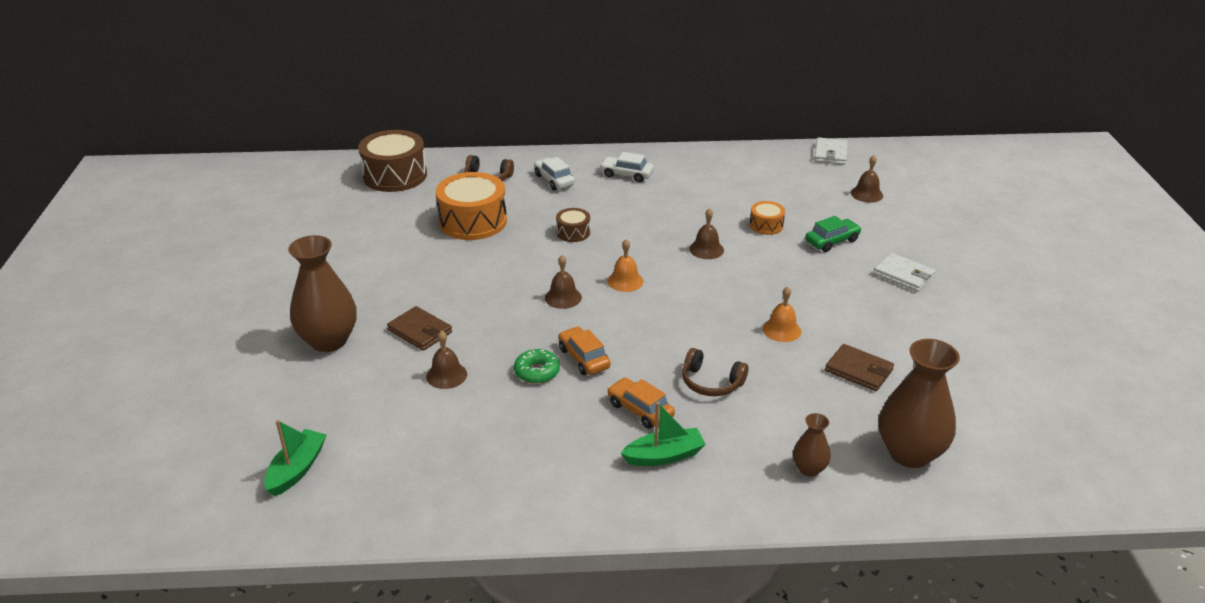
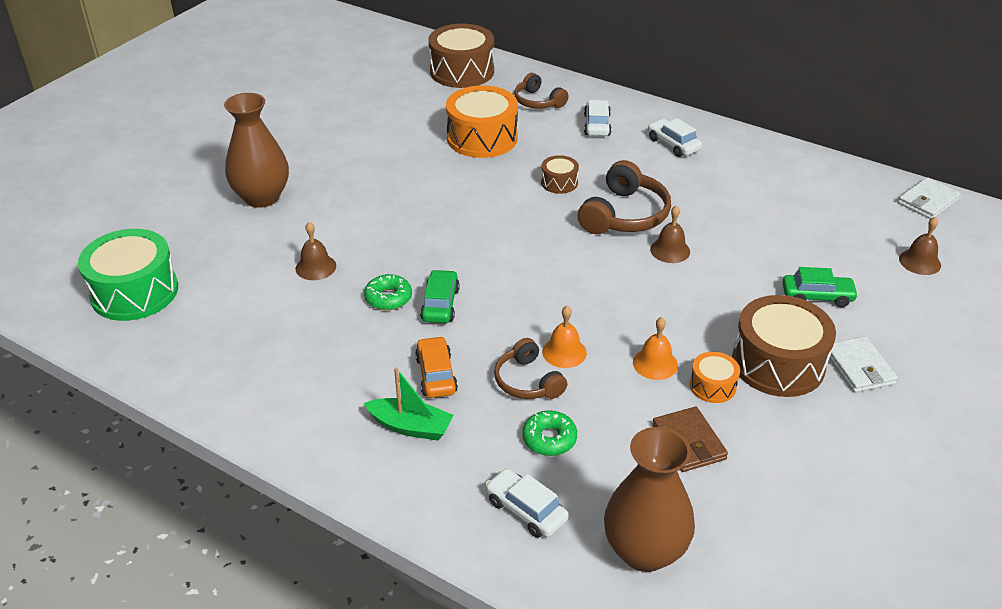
camera: 35 degrees right, 5 degrees up
(297, 469) = (134, 292): green boat -> green drum
(420, 331) = (336, 219): brown wallet -> none
(563, 297) = (483, 240): brown bell -> none
(584, 358) = (440, 304): orange car -> green car
(625, 281) = (556, 249): orange bell -> orange bell (564, 352)
(648, 237) = (625, 215): none -> brown headphones
(766, 225) = (761, 251): orange drum -> orange drum (712, 386)
(770, 414) = (549, 439): none -> green donut
(809, 469) = (526, 510): brown vase -> white car
(855, 294) = (778, 363): none -> brown drum

